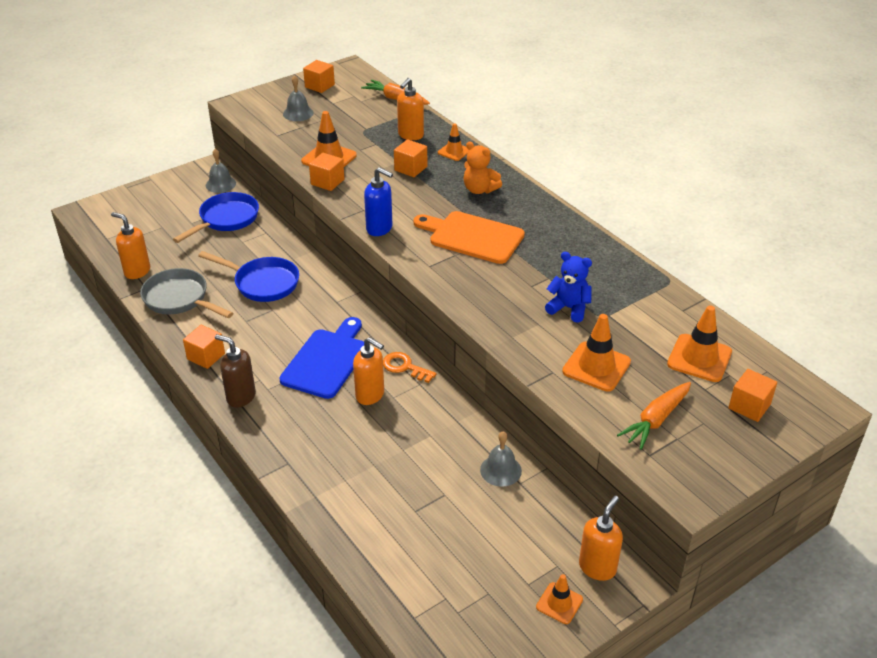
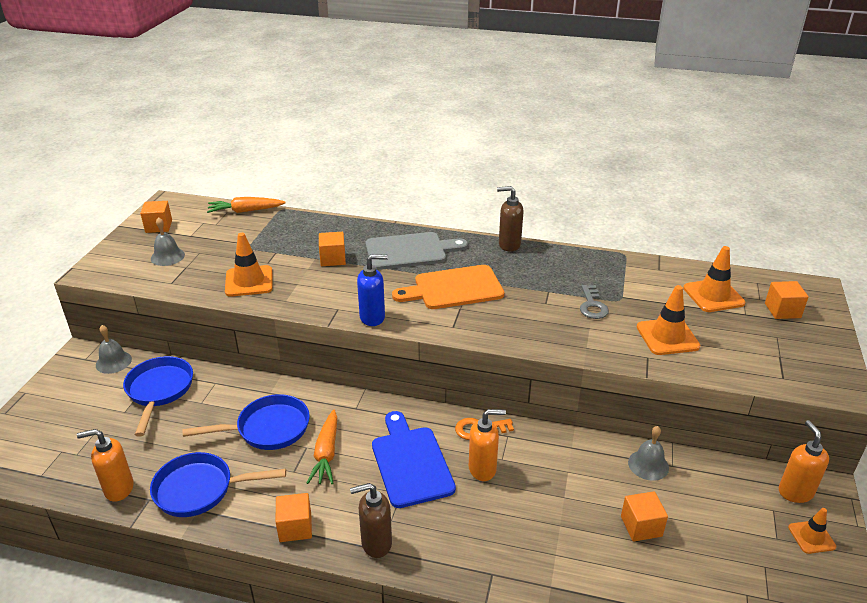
camera: 40 degrees left, 5 degrees down
(179, 299) = (200, 489): grey pan -> blue pan
(327, 182) = (274, 301): orange cube -> orange cube (641, 526)
(410, 135) = (297, 234): orange soap dispenser -> none
(454, 151) = (350, 231): orange traffic cone -> none
(479, 189) = (410, 251): orange teddy bear -> grey cutting board
(569, 308) = (592, 305): blue teddy bear -> grey key
(572, 223) = (509, 245): none -> brown soap dispenser
(656, 420) = (752, 351): orange carrot -> orange carrot (326, 453)

